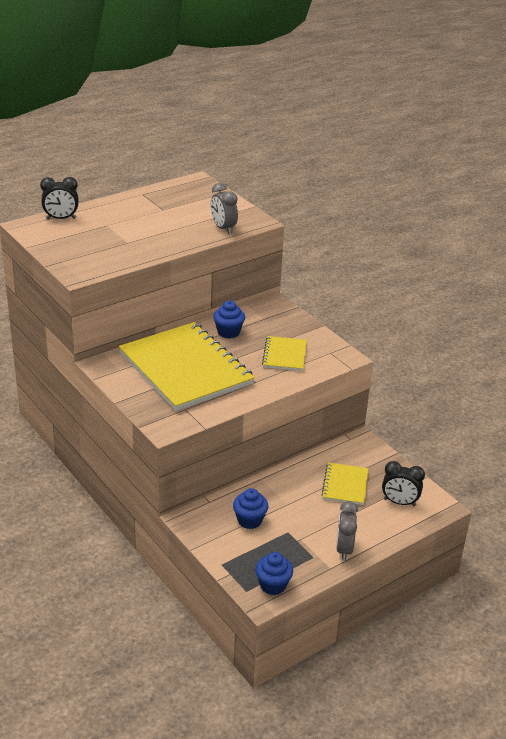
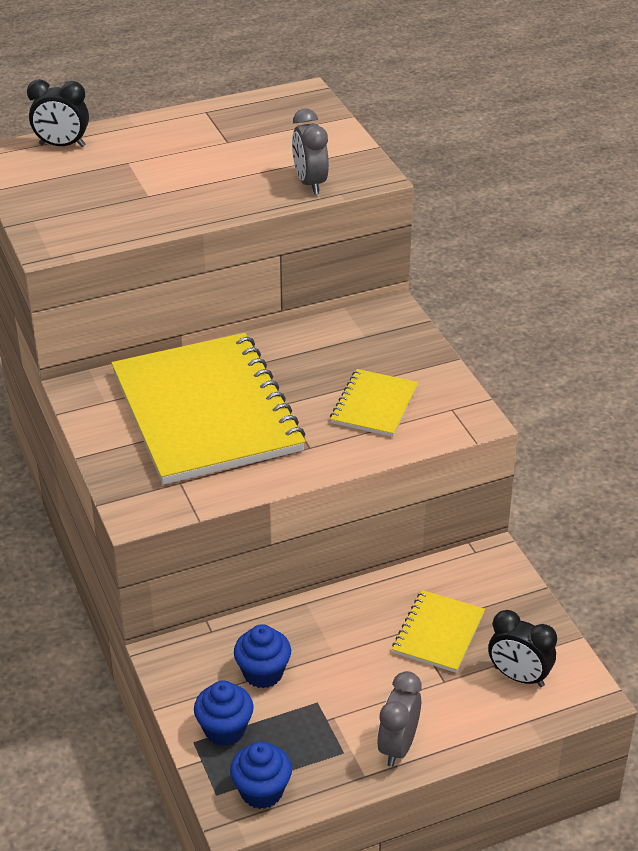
camera: 15 degrees right, 5 degrees up
(228, 332) = (298, 355): blue cupcake -> blue cupcake (225, 730)

